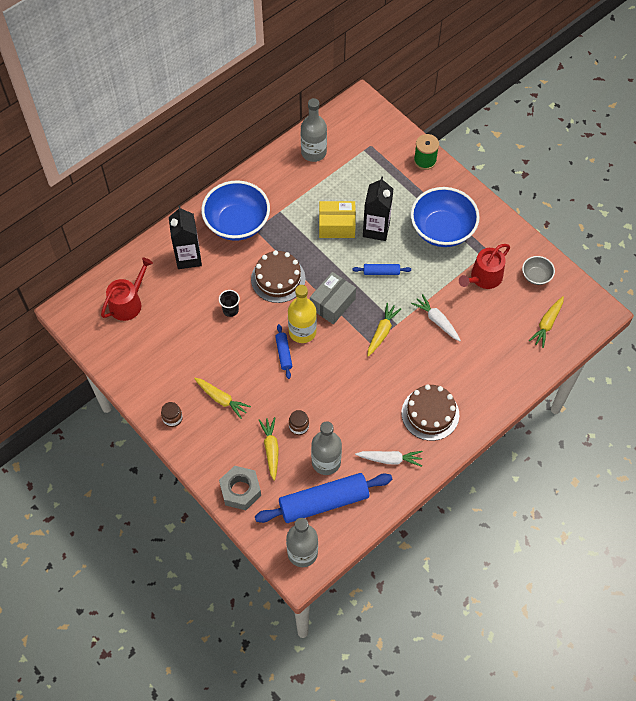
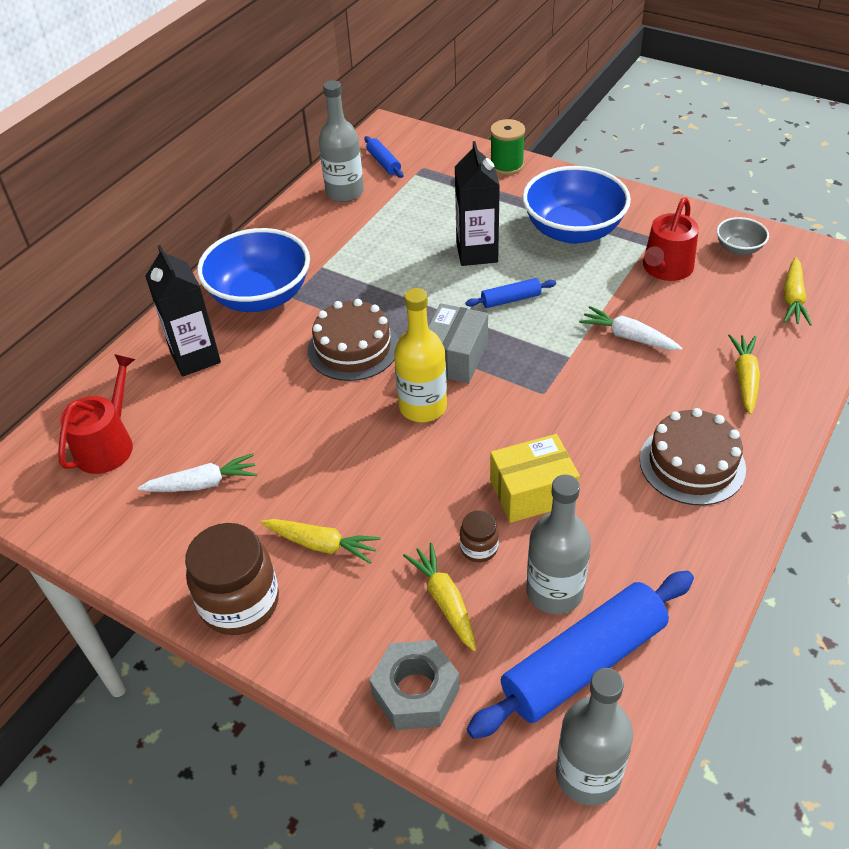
camera: 15 degrees left, 15 degrees down
(172, 418) = (240, 603): brown jar -> brown jar, size x2.06
(230, 310) = (290, 409): black cup -> none
(284, 353) = (405, 445): blue rolling pin -> blue rolling pin (384, 163)
(337, 226) = (416, 263): yellow box -> yellow box (532, 492)
(382, 332) = (552, 373): yellow carrot -> yellow carrot (745, 378)
(390, 459) = (665, 553): white carrot -> white carrot (202, 483)

